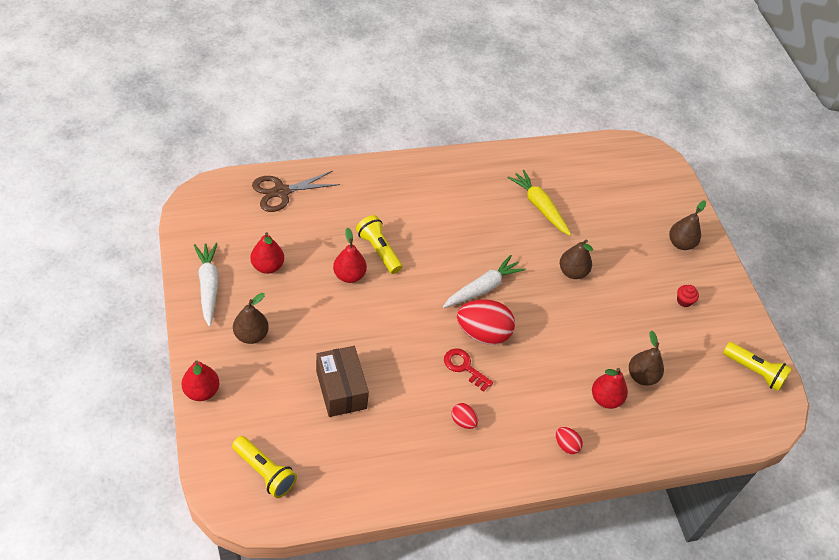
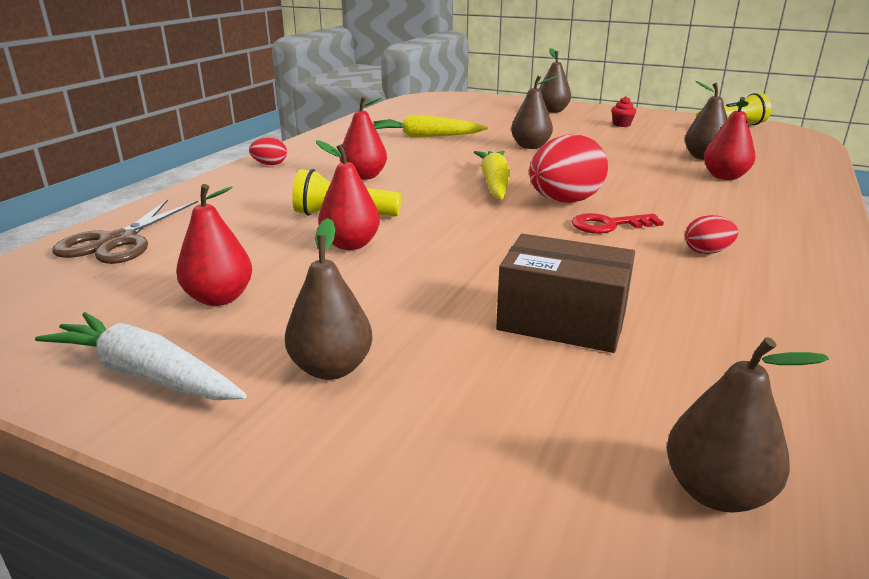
camera: 45 degrees left, 25 degrees down
(201, 391) = (388, 501): red pear -> red pear (364, 176)
(265, 472) = (716, 492): yellow flashlight -> brown pear
(482, 288) = (494, 183): white carrot -> yellow carrot
(566, 445) = (787, 210): red egg -> red egg (270, 164)

